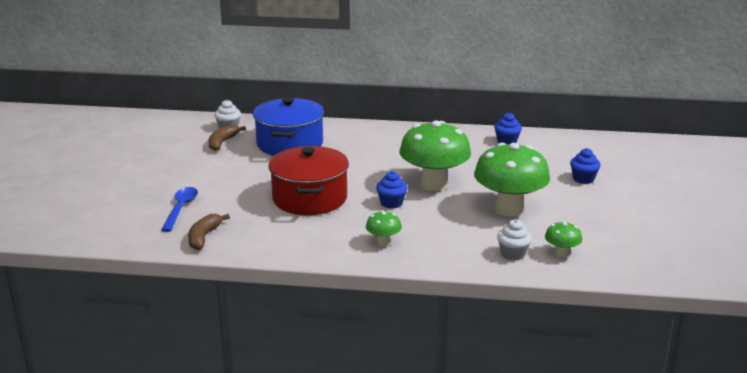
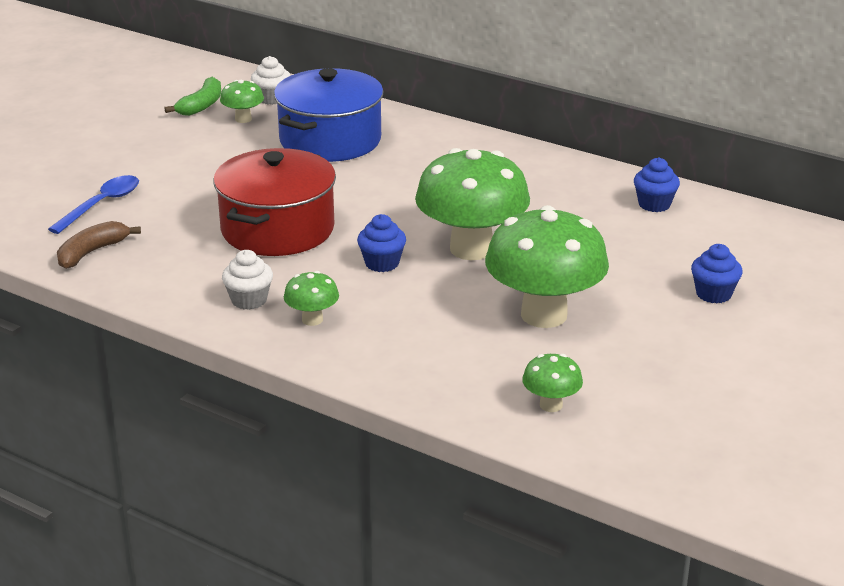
camera: 25 degrees right, 5 degrees up
(187, 140) = (201, 105): none -> green banana
(222, 142) = (243, 119): brown banana -> green mushroom
(513, 254) = (478, 385): white cupcake -> white cupcake (249, 300)

